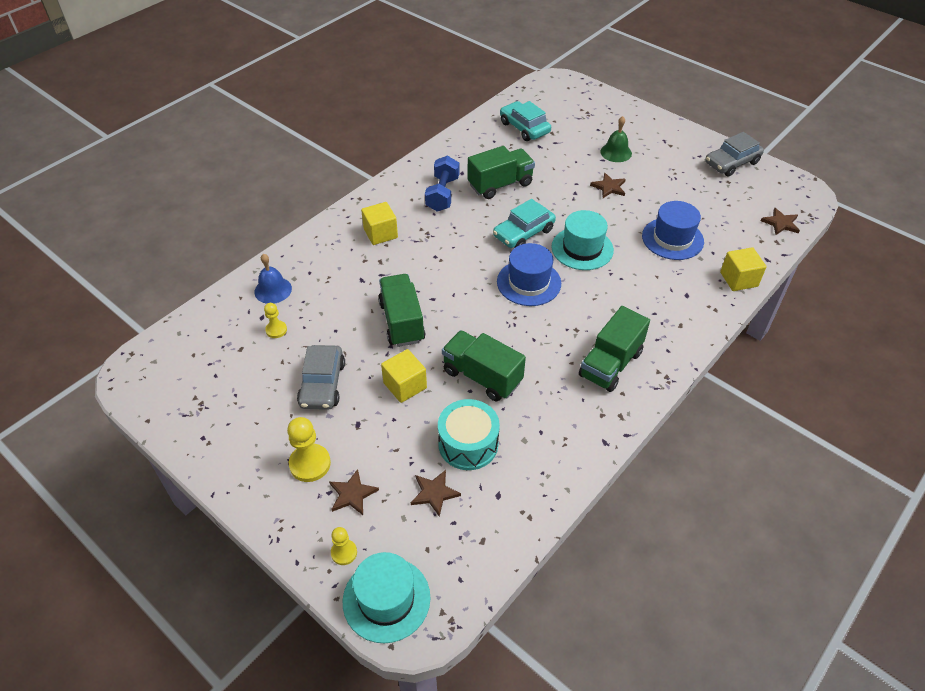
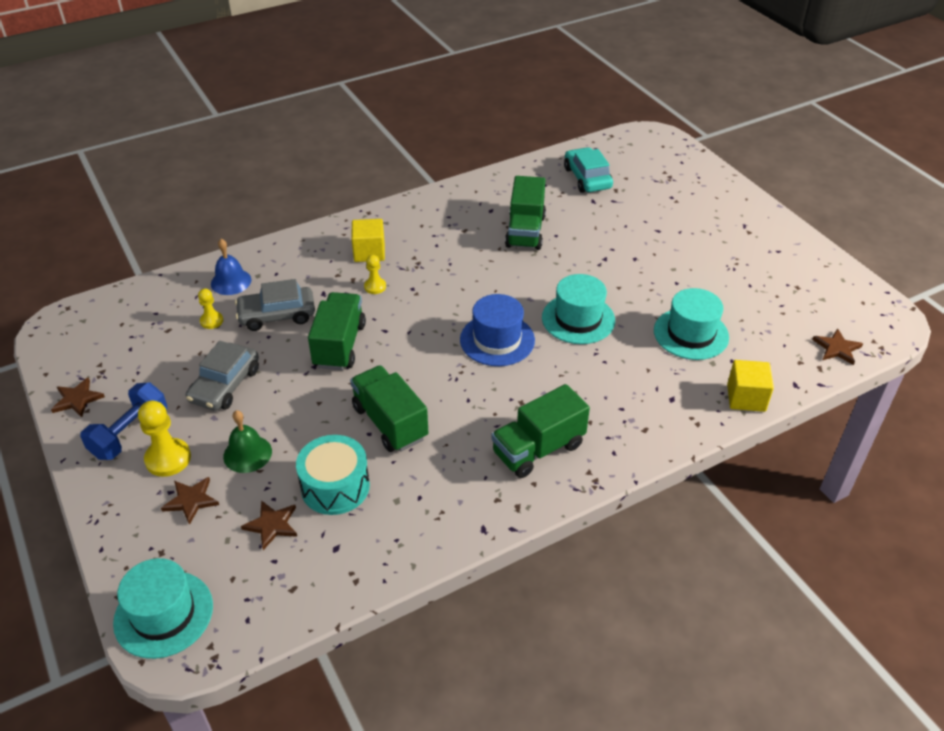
camera: 20 degrees right, 5 degrees down
(344, 553) = (150, 555): yellow pawn -> yellow pawn (375, 287)
(405, 385) = (305, 409): yellow cube -> none
(442, 194) = (457, 227): blue dumbbell -> blue dumbbell (130, 433)
(500, 184) = (525, 231): green truck -> green truck turned 105 degrees clockwise
(523, 233) = (521, 287): turquoise car -> none
(609, 187) = (648, 261): brown star -> brown star (77, 399)
(616, 152) = (678, 226): green bell -> green bell (247, 454)
(672, 239) = (691, 334): blue hat -> turquoise hat
(731, 163) = (814, 267): grey car -> grey car (277, 315)

